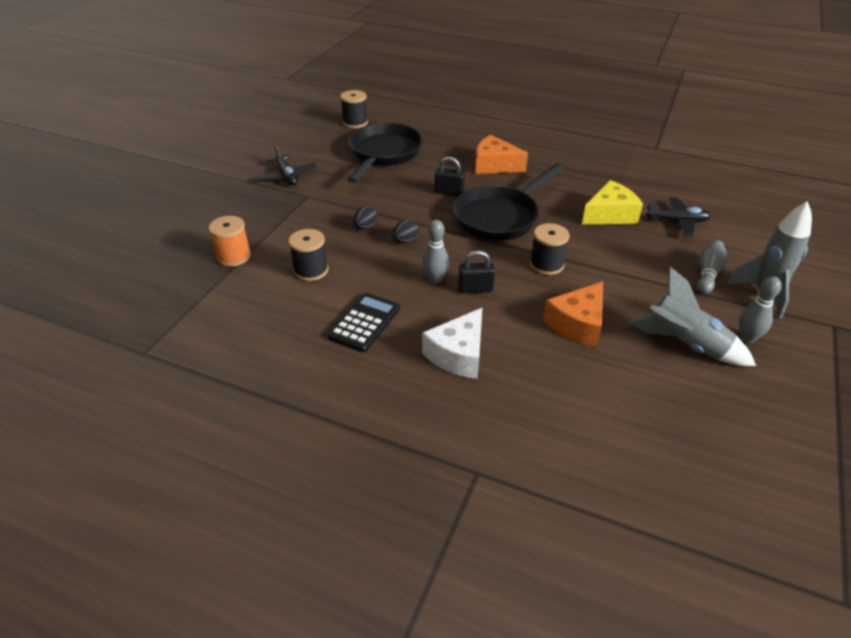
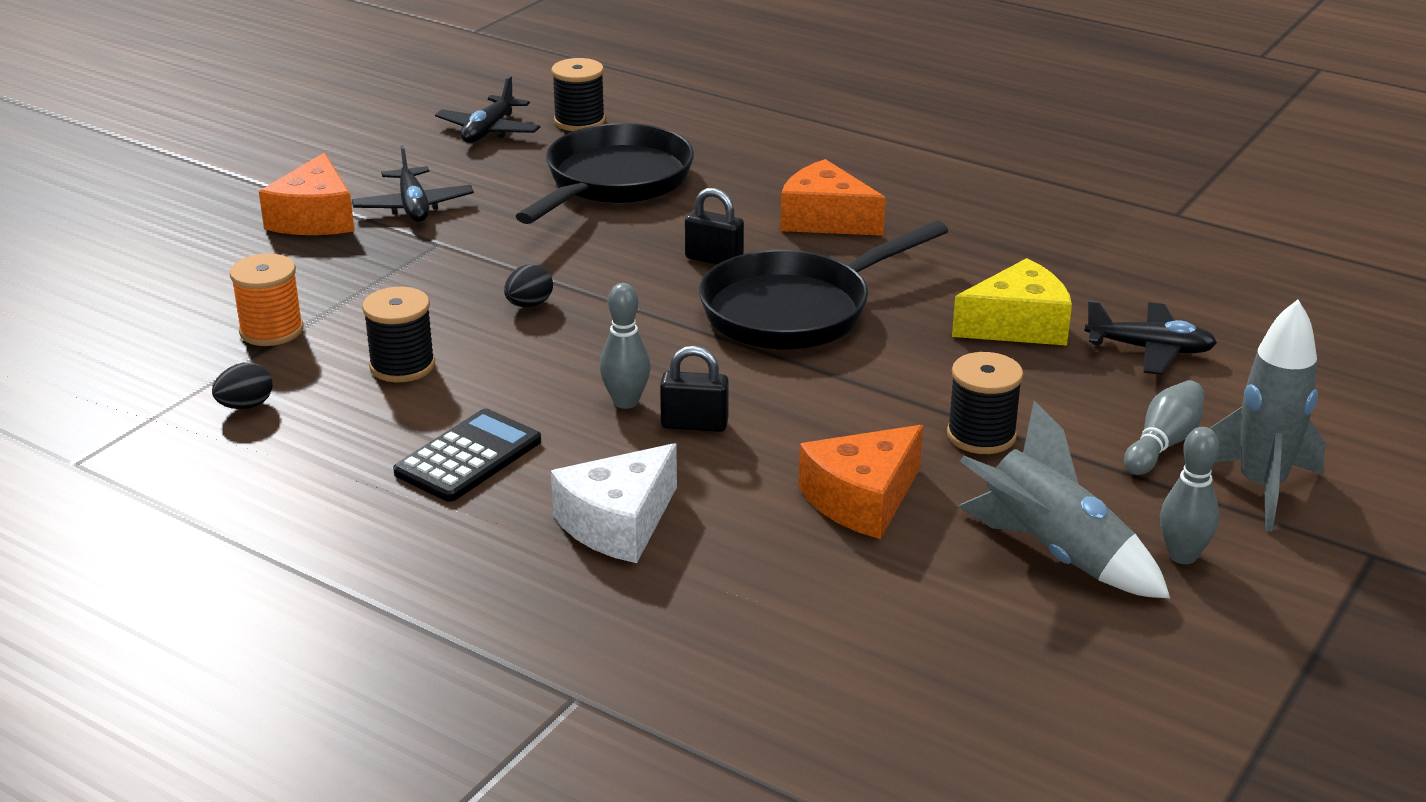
camera: 10 degrees right, 10 degrees down
(237, 188) = (315, 218): none -> orange cheese
(311, 131) = (489, 131): none -> black plane
(405, 241) = (595, 334): black egg -> black egg (246, 406)
(546, 264) = (849, 398): black spool -> black spool (981, 435)

